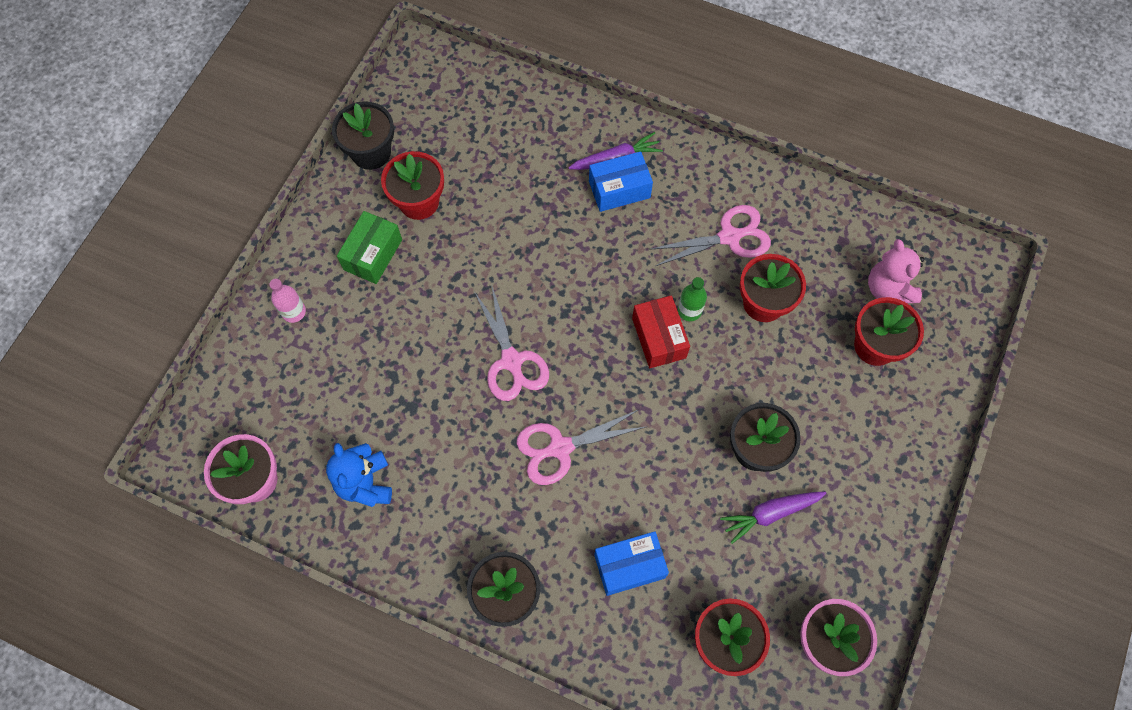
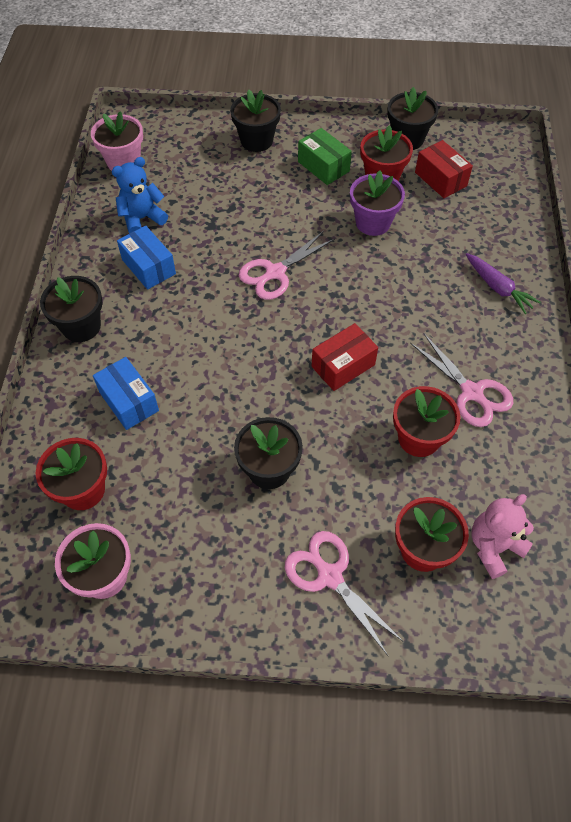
camera: 70 degrees right, 10 degrees down
(294, 312) = (256, 141): pink bottle -> black flower pot
(373, 254) = (323, 166): green box -> green box turned 45 degrees clockwise
(448, 146) = (440, 179): none -> red box
(481, 237) = (373, 222): none -> purple flower pot
(560, 448) = (214, 325): pink scissors -> pink scissors (330, 576)
(619, 189) = (470, 298): blue box -> blue box (148, 267)
(689, 310) = (381, 381): green bottle -> none
(770, 513) = (211, 497): purple carrot -> none

